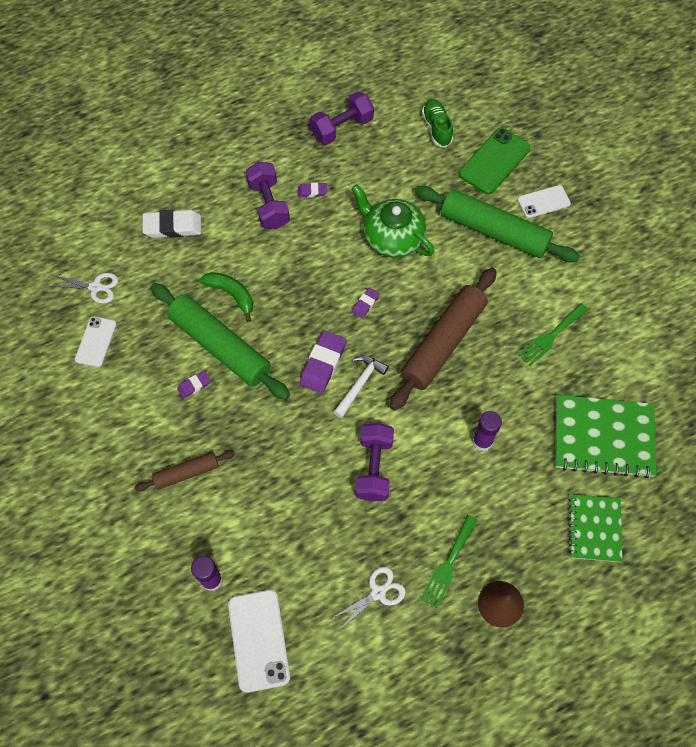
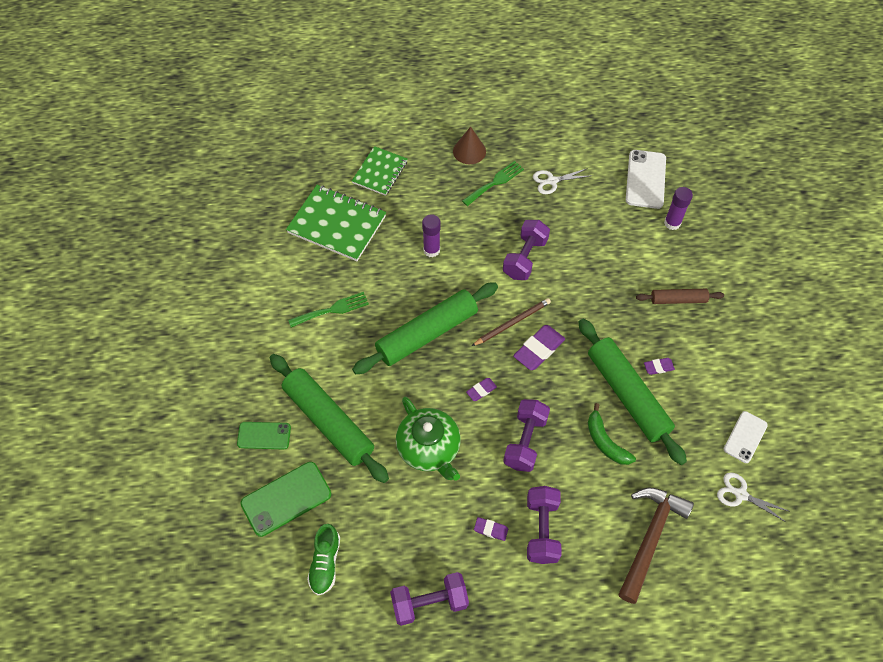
camera: 160 degrees left, 5 degrees down
(173, 226) = (650, 538): white eraser -> brown hammer
(307, 271) = (525, 441): none -> purple dumbbell
(360, 384) = (512, 323): white hammer -> brown pencil
(442, 343) = (427, 334): brown rolling pin -> green rolling pin
(543, 202) = (264, 435): white phone -> green phone

